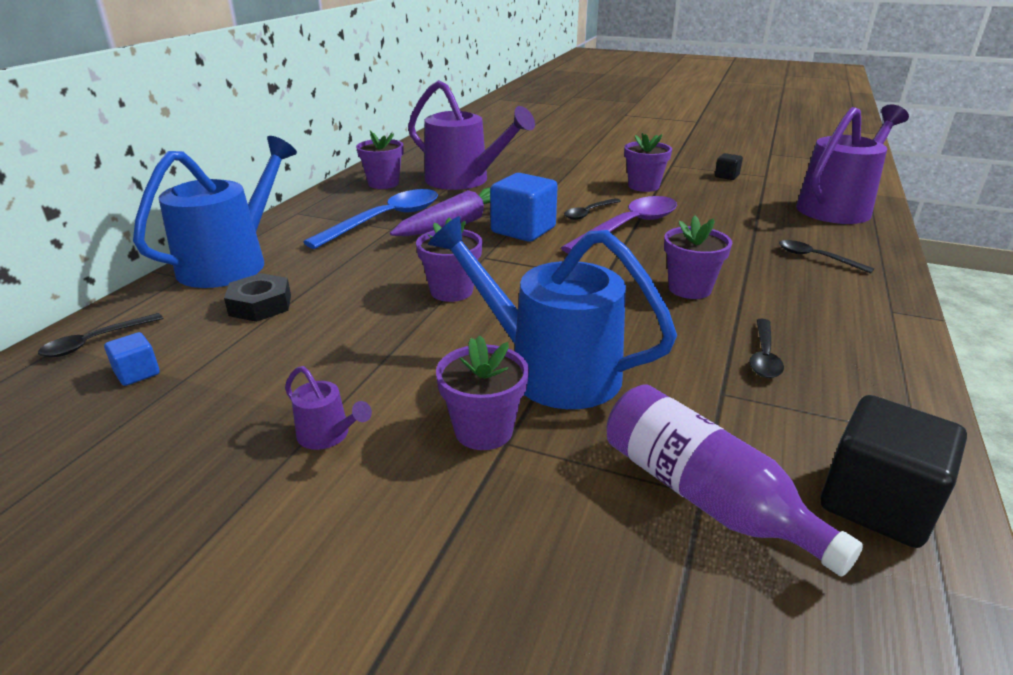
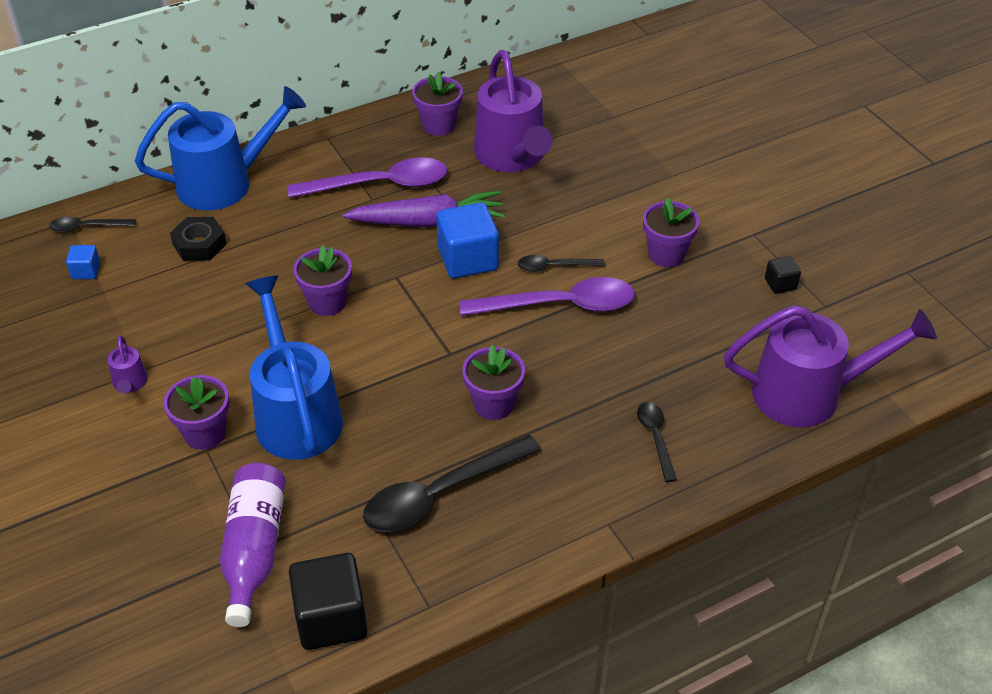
camera: 40 degrees right, 15 degrees up
(385, 220) = (380, 185): blue spoon -> purple spoon
(764, 356) = (441, 494): black spoon -> black spoon, size x1.95

